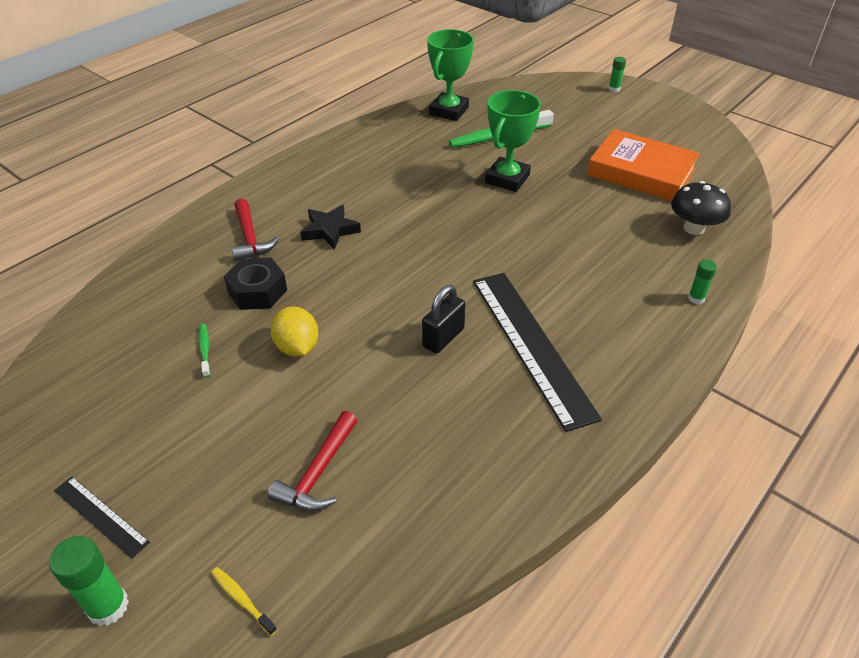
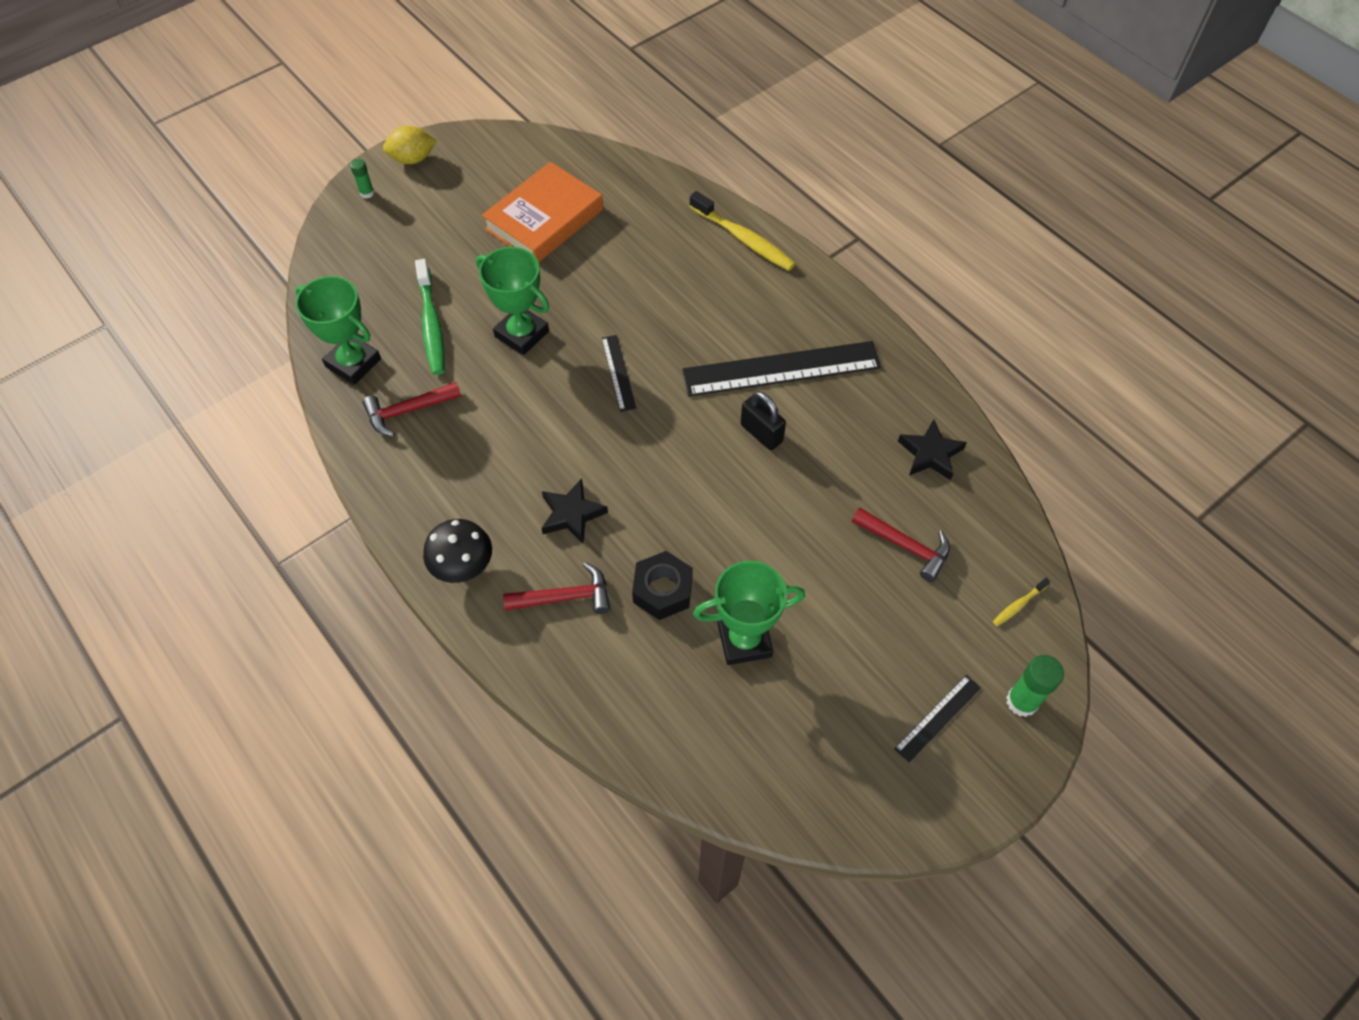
camera: 80 degrees left, 15 degrees up
(205, 350) = (744, 640): green toothbrush -> green trophy
(297, 347) = (754, 555): yellow lemon -> yellow lemon (413, 159)
(412, 139) = (407, 411): none -> red hammer
(452, 490) = (930, 454): none -> black star
(486, 236) = (618, 372): none -> black ruler
(694, 228) = (647, 209): black mushroom -> black mushroom (463, 566)
(696, 298) = (743, 239): green glue stick -> yellow toothbrush

